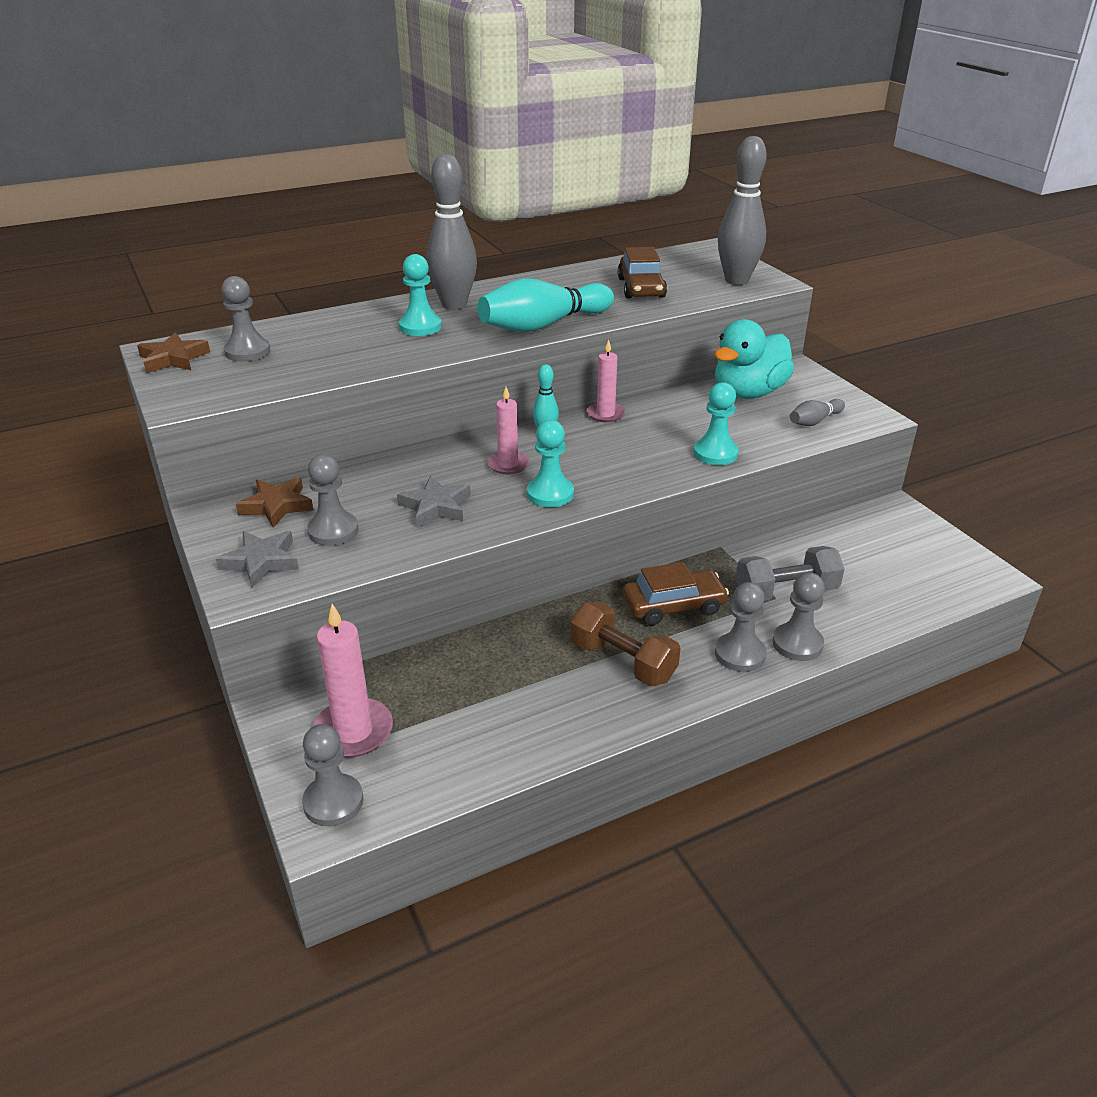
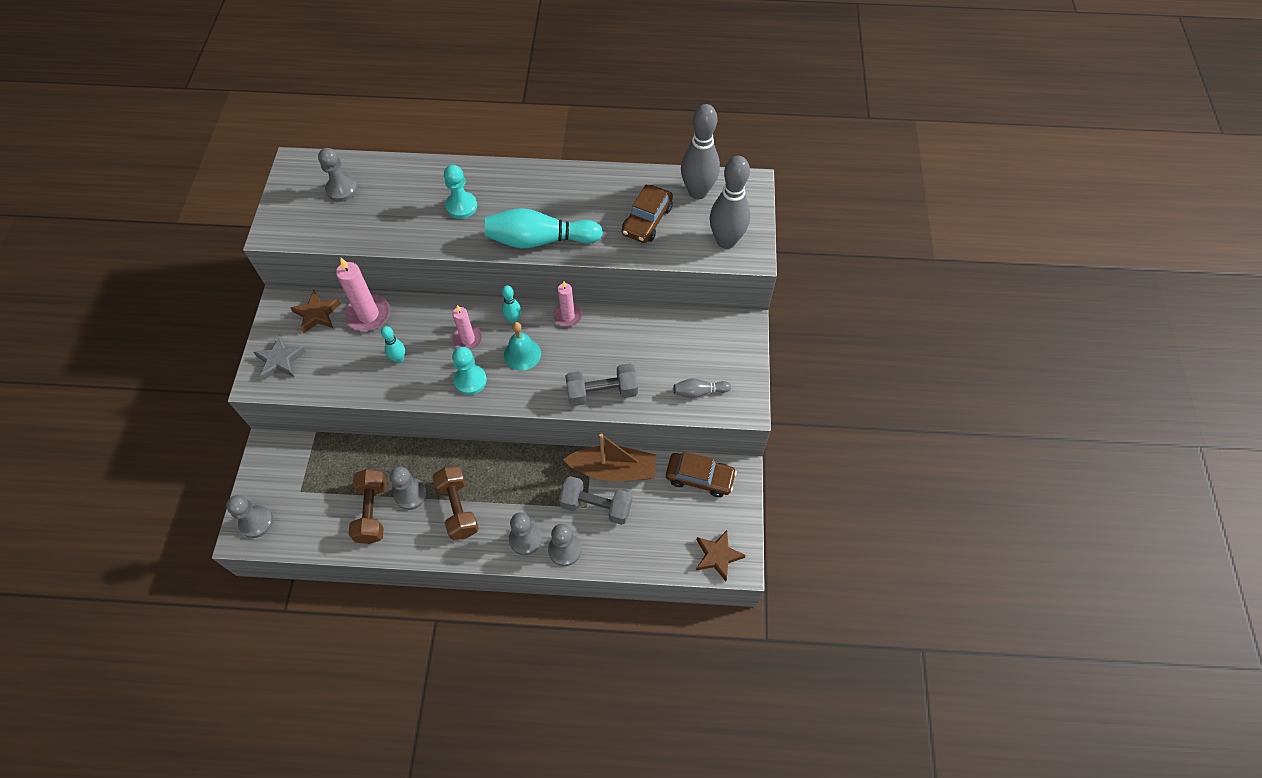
camera: 30 degrees right, 25 degrees up
(173, 359) = (297, 178): brown star -> brown star (717, 556)
(333, 531) = (331, 352): grey pawn -> grey pawn (410, 494)
(353, 731) = (293, 481): pink candle -> pink candle (368, 314)
(436, 506) = (399, 359): grey star -> turquoise bowling pin
(454, 305) = (503, 186): grey bowling pin -> grey bowling pin (697, 192)
(507, 714) = (372, 512): none -> brown dumbbell
(588, 455) = (522, 354): none -> turquoise bell
(673, 606) = (521, 481): brown car -> brown car (699, 477)
(715, 453) = (602, 392): turquoise pawn -> grey dumbbell
(748, 393) = (683, 339): turquoise duck -> none
(767, 555) = (613, 470): none -> brown boat

